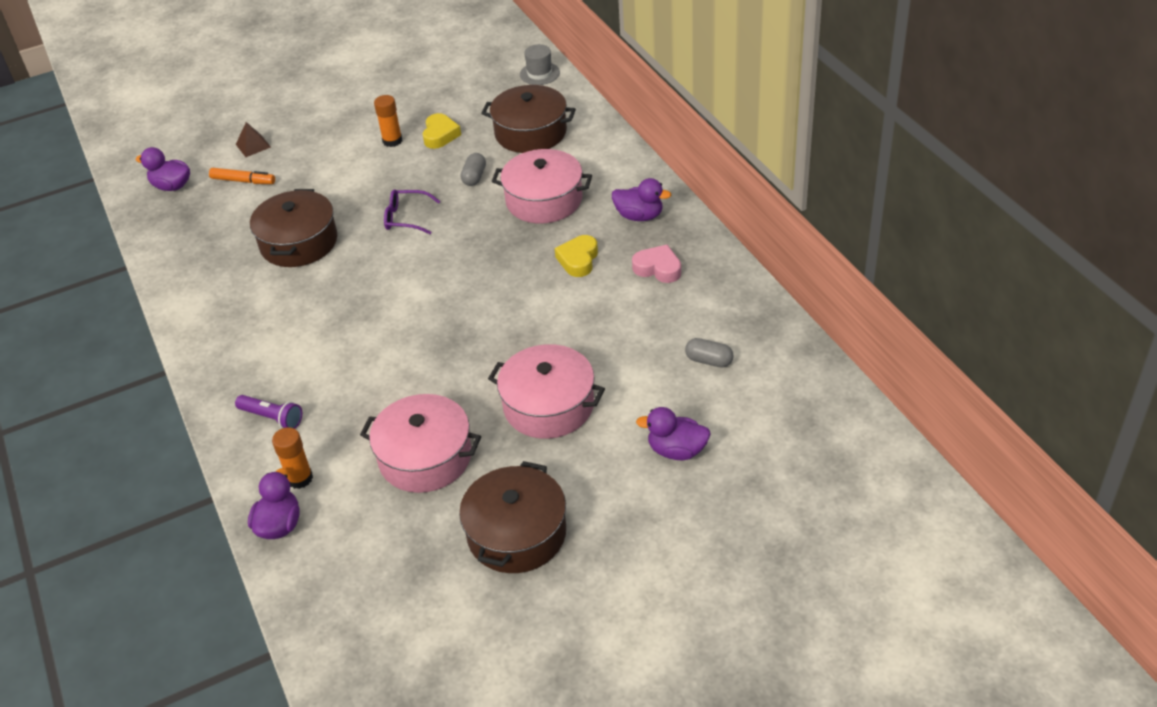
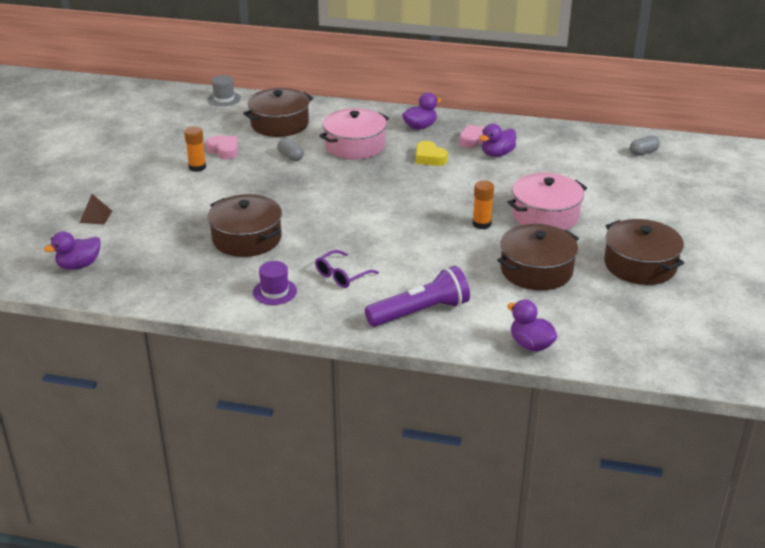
camera: 55 degrees left, 10 degrees down
(227, 310) = (275, 292): none -> purple hat
(243, 181) = (132, 235): orange marker -> none
(272, 418) = (420, 312): purple flashlight -> purple flashlight, size x1.74
(300, 478) = (496, 322): orange glue stick -> orange glue stick (481, 224)
(406, 218) = (291, 193): purple glasses -> purple glasses (342, 275)
(425, 457) = (536, 270): pink pot -> brown pot
(440, 135) = (224, 150): yellow heart -> pink heart
(676, 450) = (632, 194): purple duck -> purple duck (497, 154)
(709, 361) = (574, 158): grey capsule -> grey capsule (643, 152)

